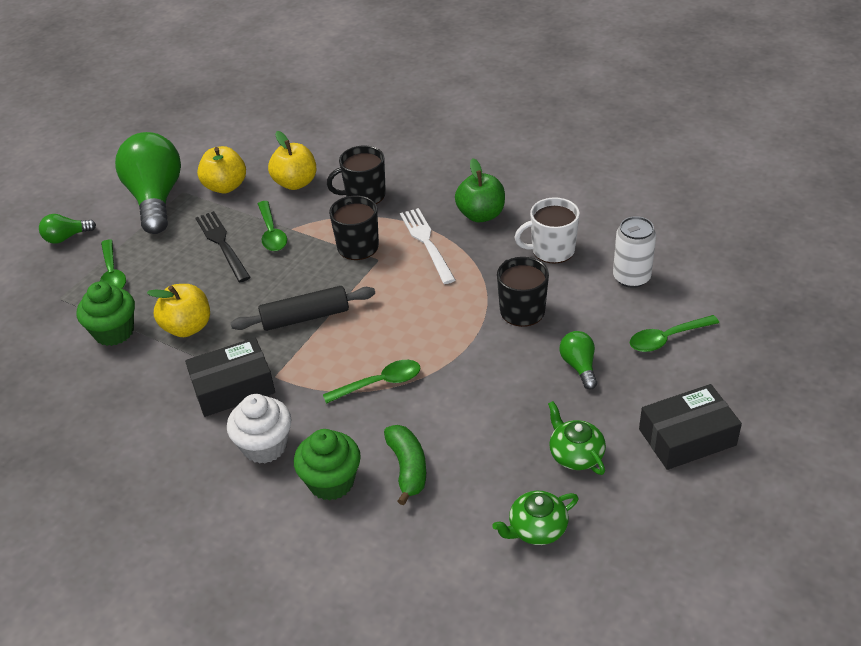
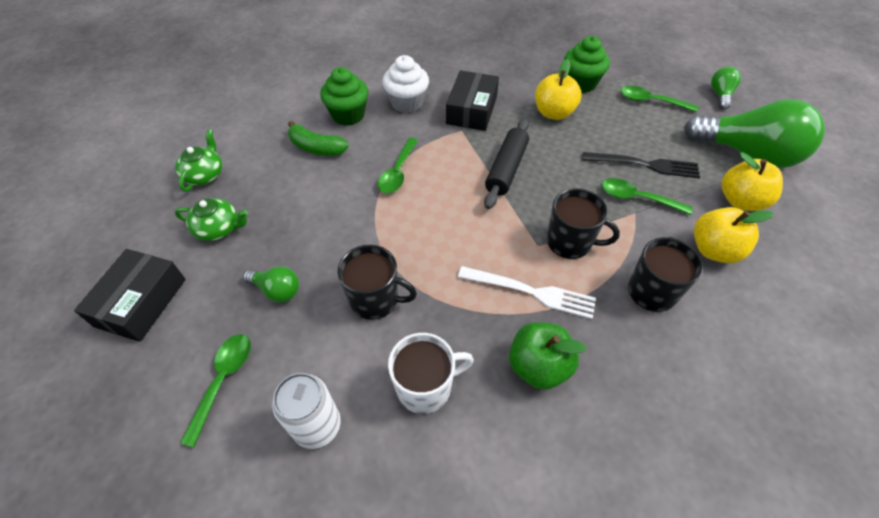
camera: 125 degrees right, 10 degrees up
(552, 250) = (425, 387): white mug -> white mug turned 45 degrees clockwise

